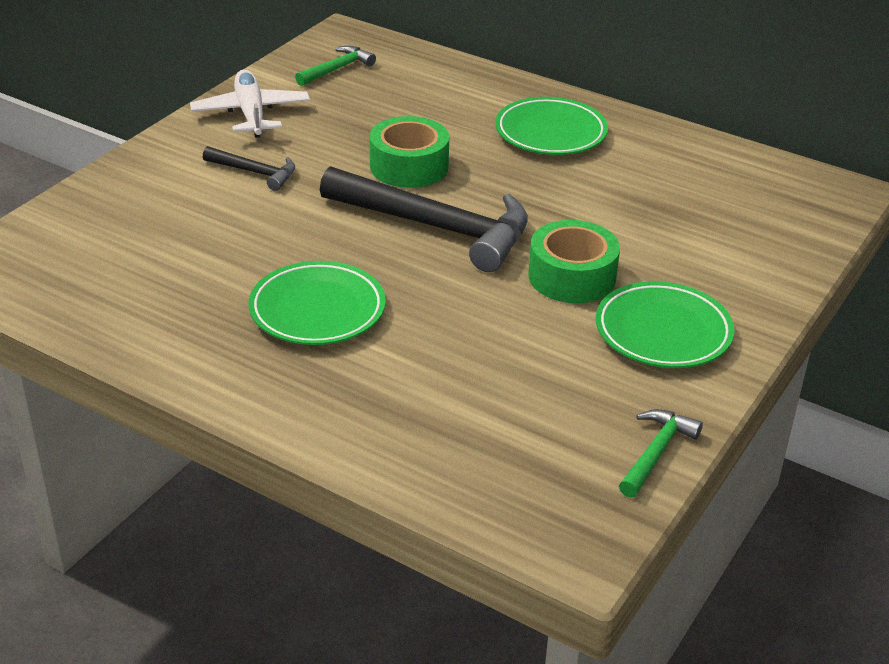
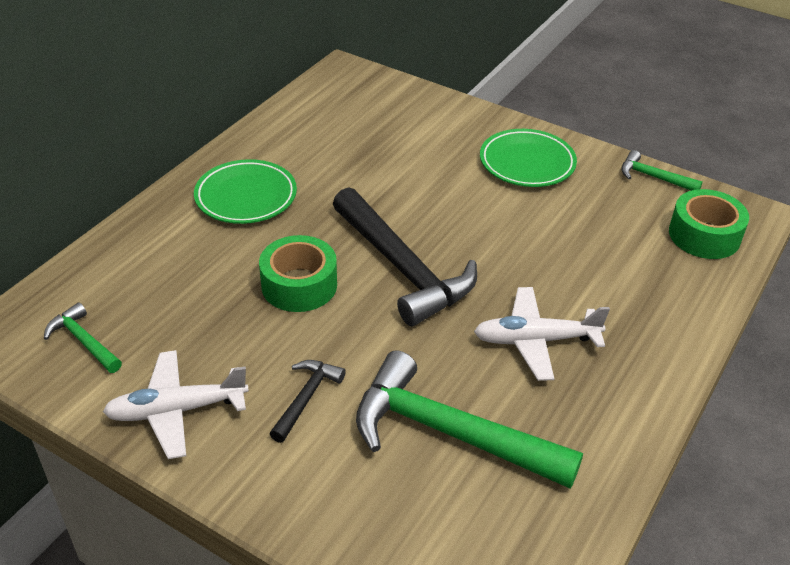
camera: 90 degrees left, 5 degrees up
(198, 247) = (449, 433): none -> green hammer
(317, 310) = (535, 340): green plate -> white plane
(437, 227) = (403, 268): black hammer -> black hammer turned 120 degrees clockwise
(572, 276) = (466, 199): green tape -> green tape (704, 235)

